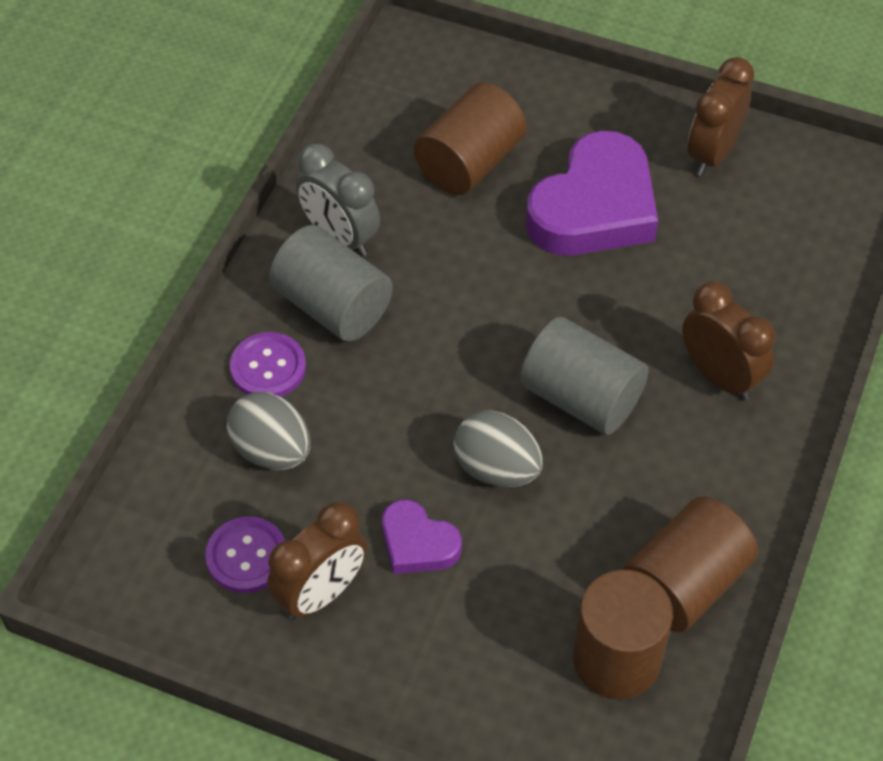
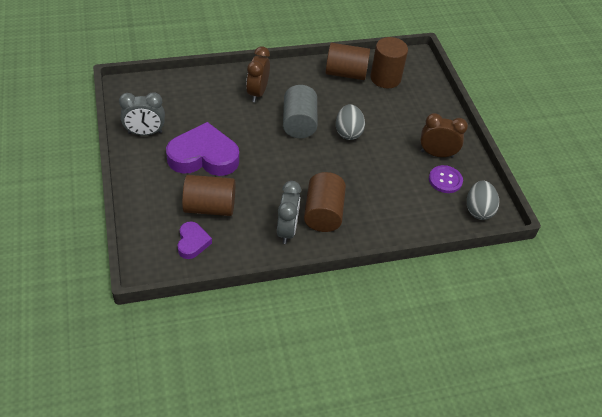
camera: 130 degrees left, 5 degrees down
(268, 367) = (369, 218): purple button -> none
(272, 451) = (401, 196): grey egg -> grey egg (478, 210)
(332, 306) = (323, 213): grey cylinder -> brown cylinder
(417, 543) = (395, 139): purple heart -> purple heart (192, 242)
(712, 154) = (145, 133): brown clock -> grey clock

